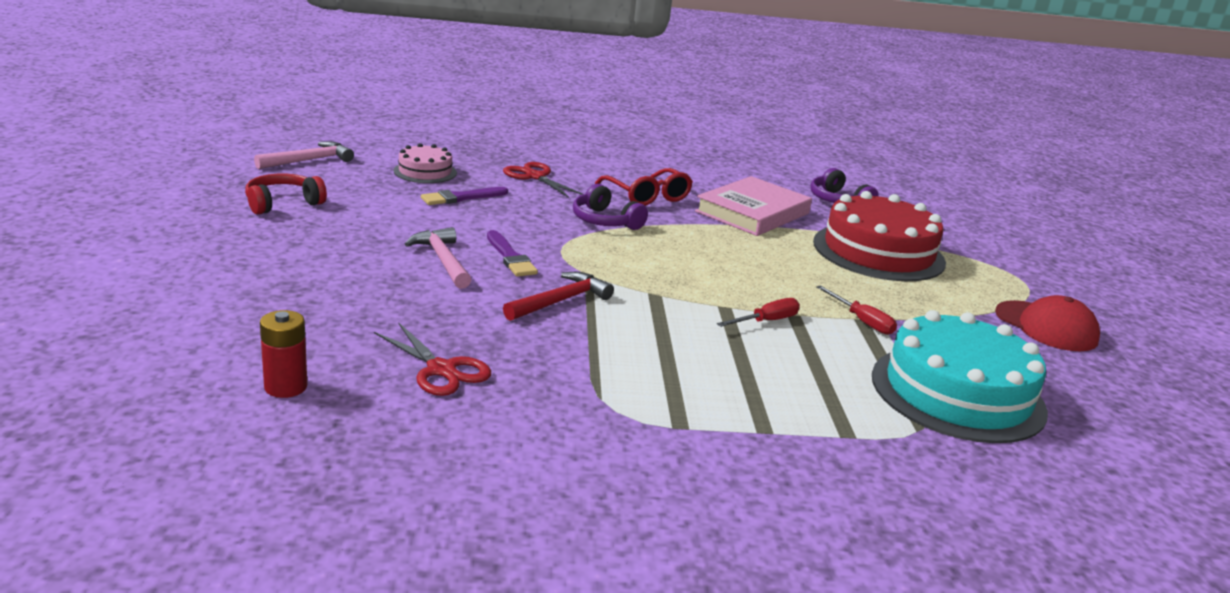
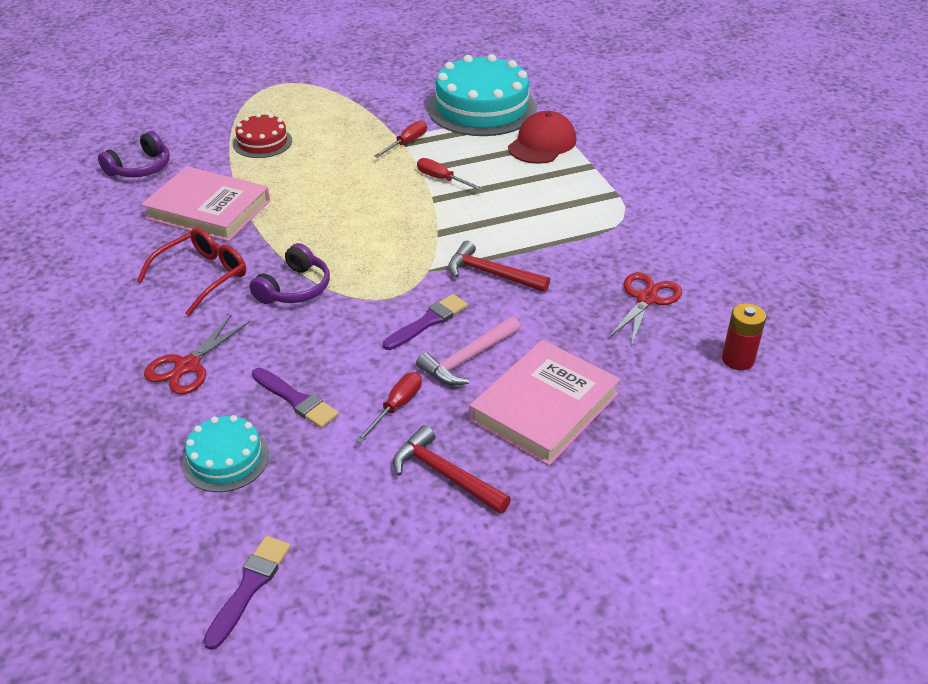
camera: 105 degrees left, 15 degrees up
(283, 203) = (416, 534): red headphones -> none
(308, 160) = (249, 587): pink hammer -> purple brush
(322, 223) = (445, 475): none -> red hammer
(345, 273) = (544, 407): none -> pink book
(415, 224) = (396, 407): none -> red screwdriver
(425, 172) = (226, 459): pink cake -> turquoise cake
(878, 252) = (262, 142): red cake -> red cake, size x0.51
(1046, 326) = (354, 79): red cap -> red cap (542, 143)

